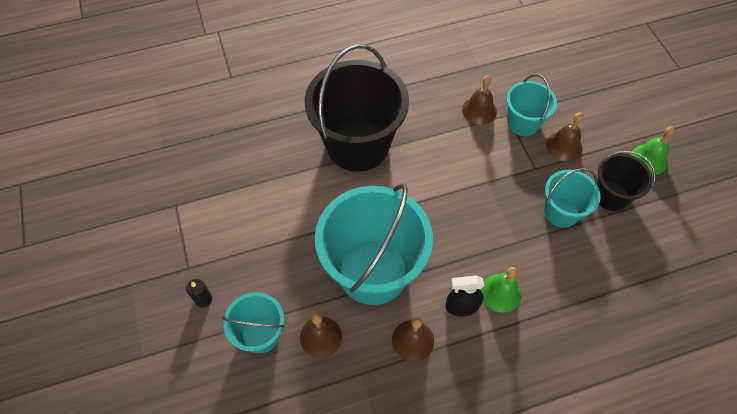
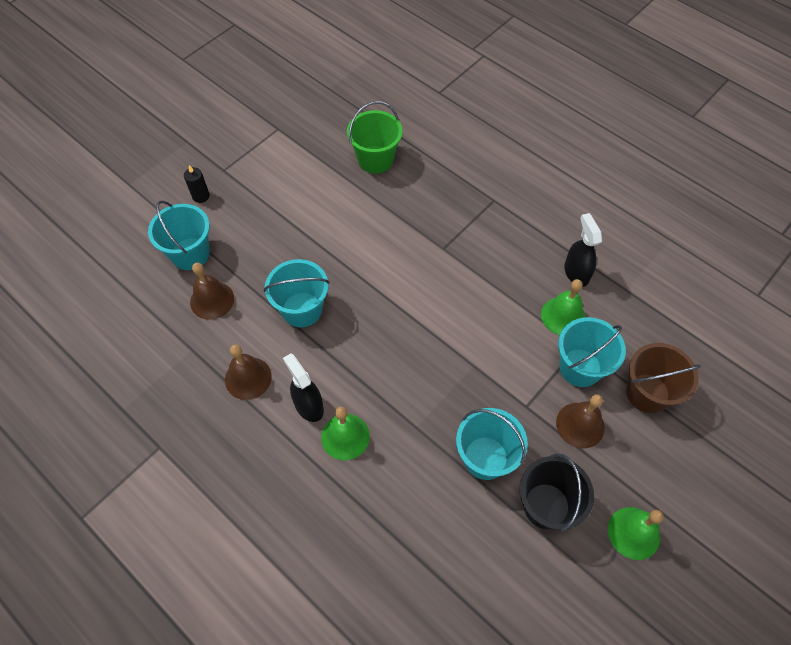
camera: 60 degrees right, 0 degrees up
(264, 151) = (375, 159): none -> green bucket
(358, 145) = (436, 228): black bucket -> none
(373, 271) = (302, 309): turquoise bucket -> turquoise bucket, size x0.52
(450, 84) = (576, 272): none -> black spray bottle
(479, 110) = (563, 316): brown bell -> green bell
(560, 98) = (647, 393): none -> brown bucket

